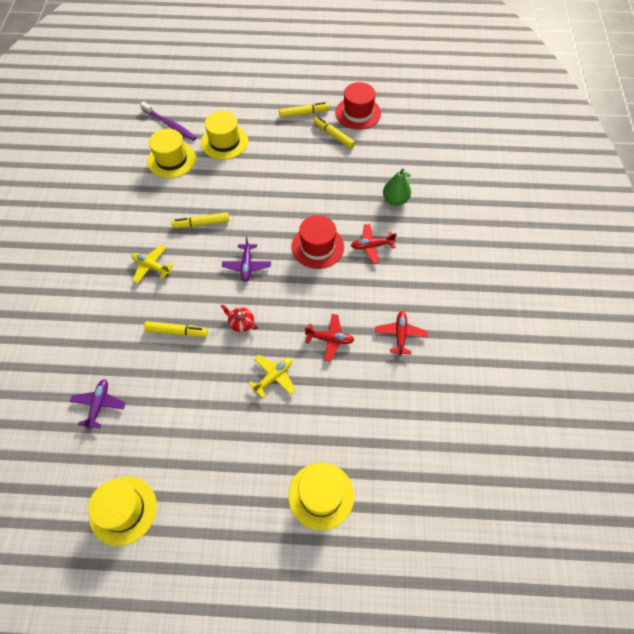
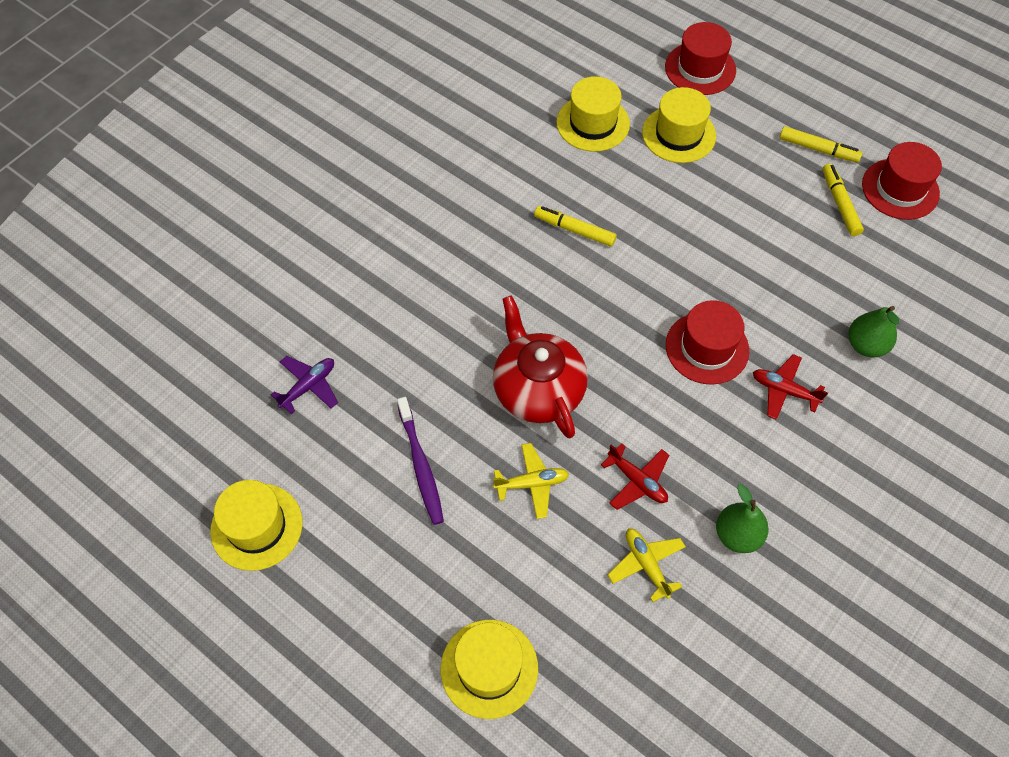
camera: 35 degrees right, 0 degrees up
(151, 267) = (476, 252): yellow plane -> yellow plane (646, 565)
(170, 125) = (622, 74): purple toothbrush -> purple toothbrush (421, 465)
(177, 331) = (453, 352): yellow marker -> none
(212, 101) = (700, 68): none -> red hat
(241, 323) = (538, 389): red teapot -> red teapot, size x2.41
(247, 266) = (595, 319): purple plane -> none
(400, 335) = (737, 535): red plane -> green pear

